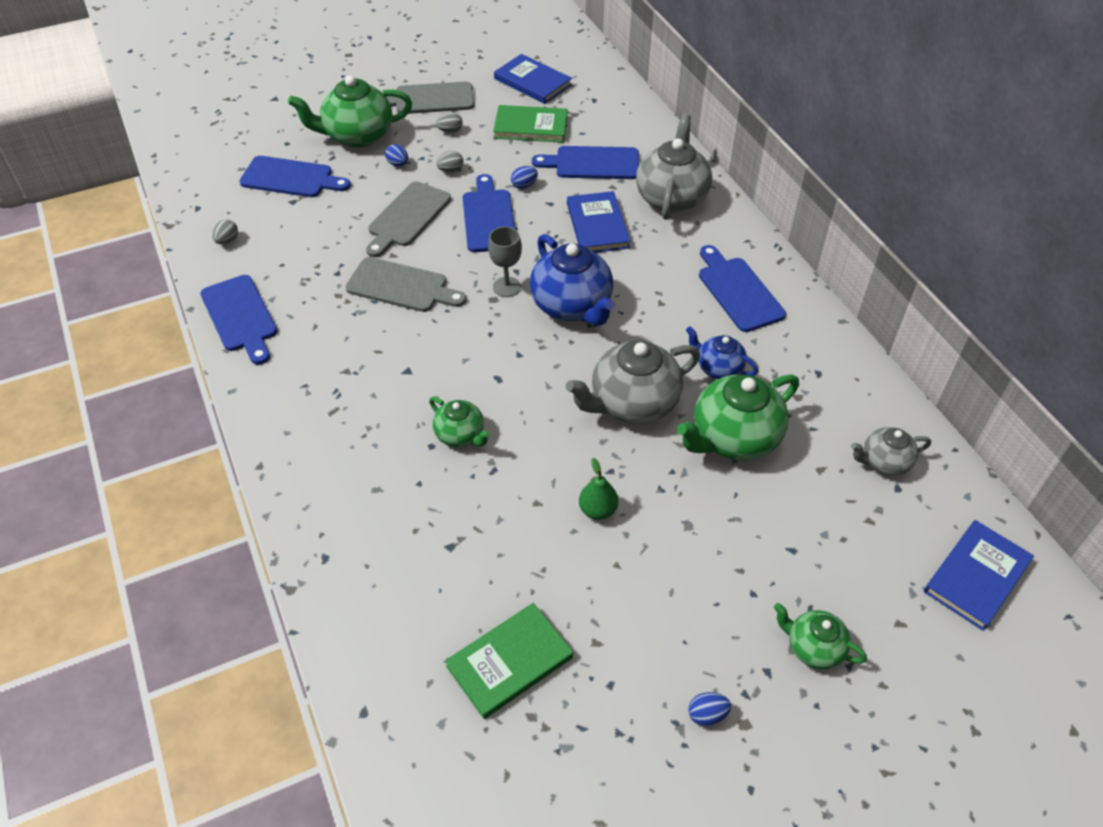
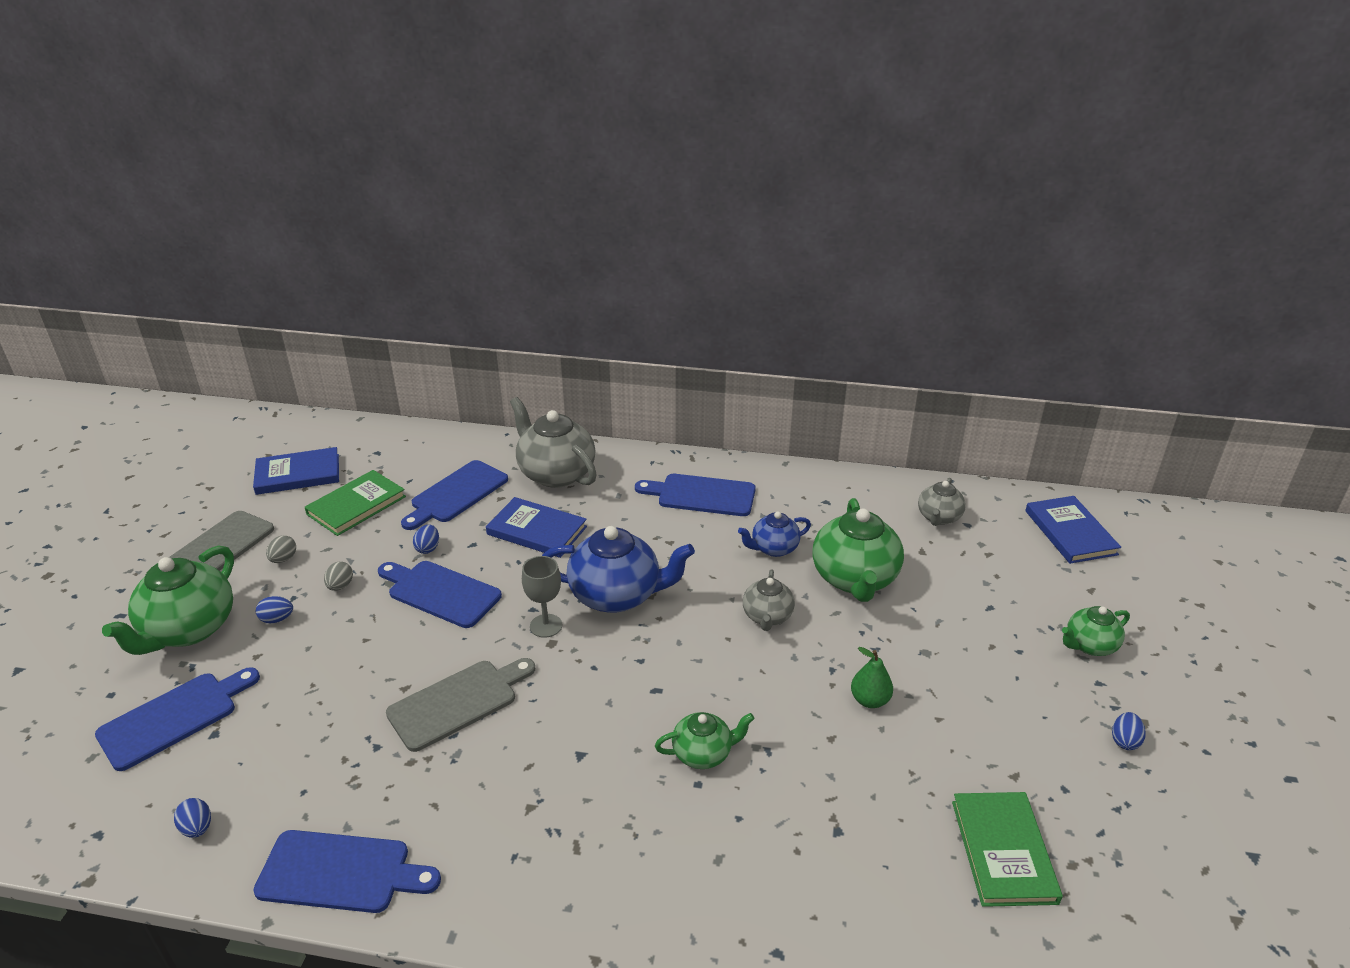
camera: 55 degrees left, 15 degrees down
(227, 241) = (197, 828): grey egg -> blue egg
(407, 217) = (365, 650): grey cutting board -> none
(632, 403) = (767, 617): grey teapot -> grey teapot, size x0.56

